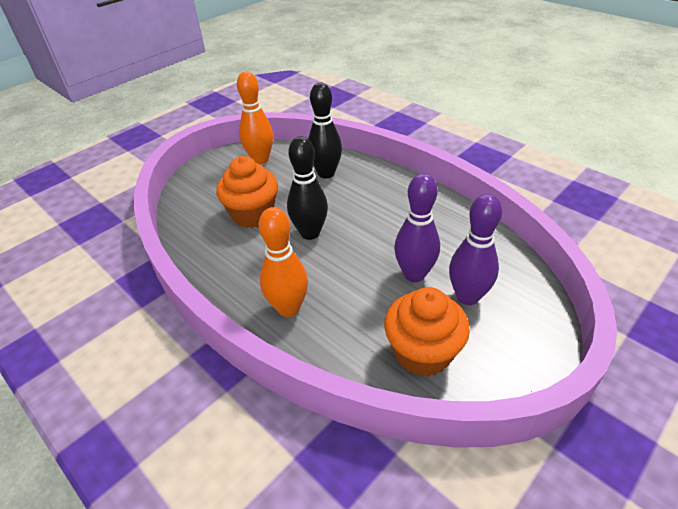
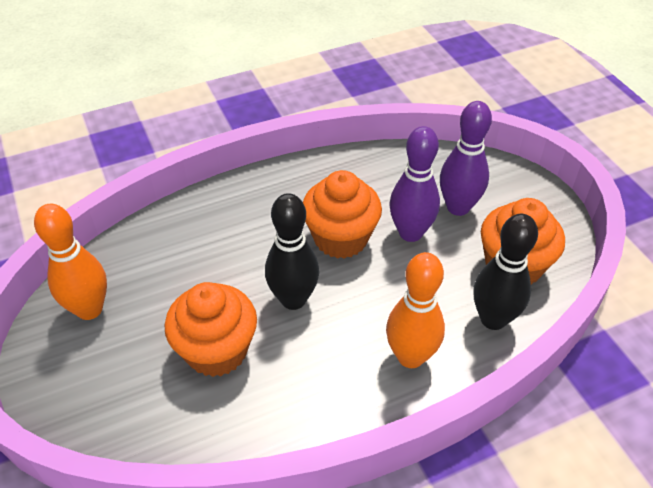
camera: 70 degrees left, 5 degrees up
(326, 173) = (182, 247): black bowling pin -> black bowling pin (493, 319)
(381, 238) = (341, 238): none -> orange cupcake

